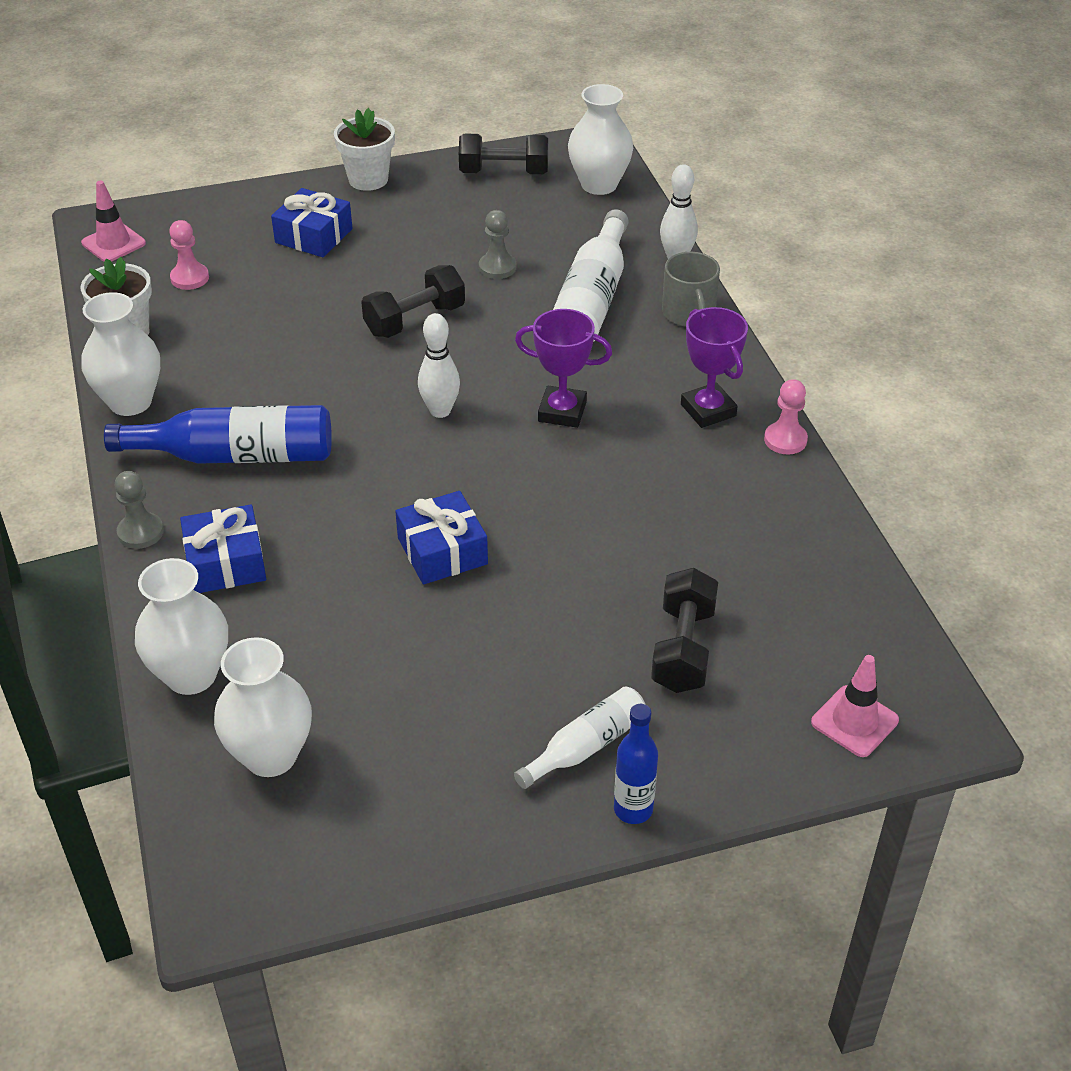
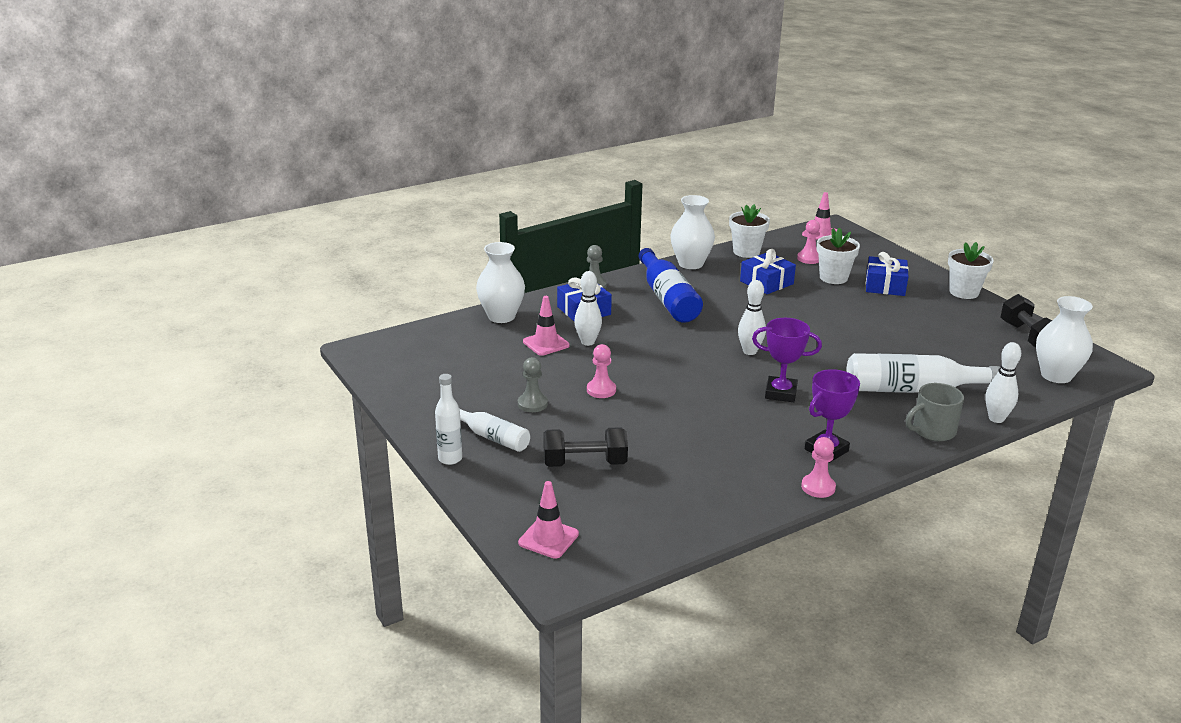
camera: 75 degrees right, 15 degrees down
(264, 273) = (833, 278): none -> white flower pot
(271, 755) = (456, 346): white vase -> none
(317, 631) = (546, 343): none -> pink traffic cone
(335, 578) = (588, 342): none -> white bowling pin
(415, 320) = (830, 330): black dumbbell -> none
(442, 551) = (626, 370): blue gift -> blue gift (766, 282)
(490, 592) = (601, 390): none -> pink pawn
(497, 267) = (913, 350): grey pawn -> grey pawn (532, 404)
(562, 412) = (780, 393): purple trophy -> purple trophy turned 75 degrees counterclockwise
(633, 809) = (450, 459): blue bottle -> white bottle

